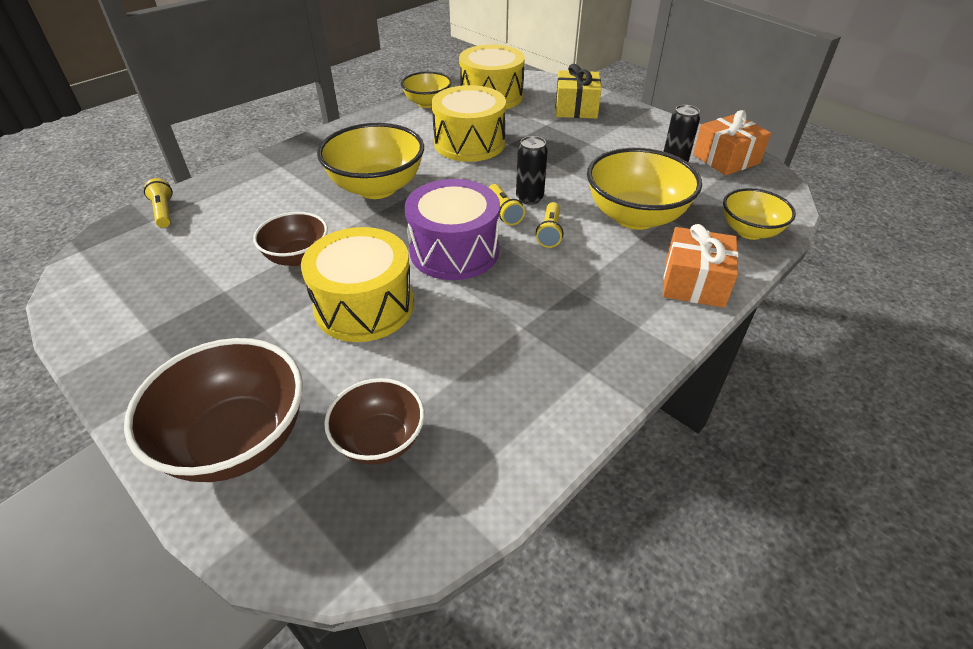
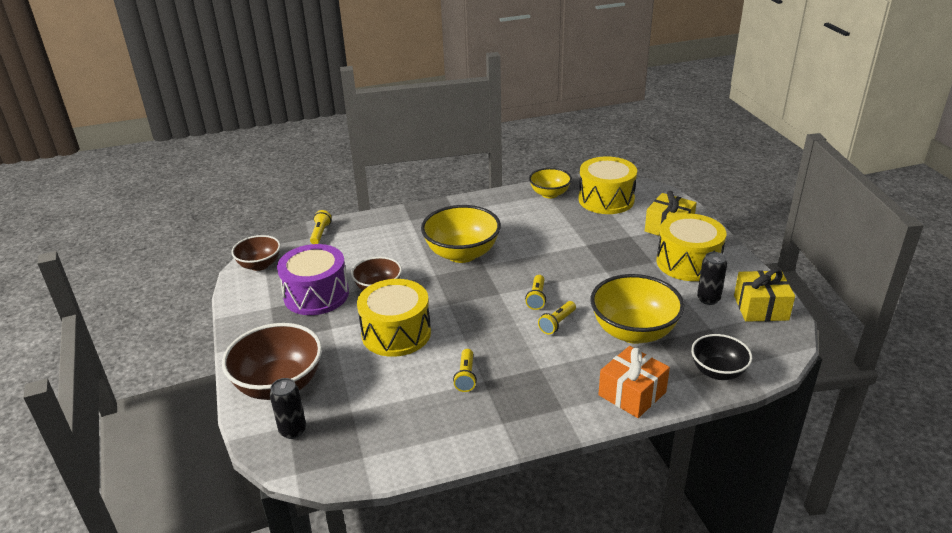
camera: 30 degrees right, 10 degrees down
(380, 440) = (350, 414): brown bowl -> brown bowl (259, 265)
(454, 251) = (479, 315): purple drum -> purple drum (316, 295)
(469, 143) = (555, 236): yellow drum -> yellow drum (688, 262)
(497, 330) = (466, 376): none -> yellow flashlight
(529, 198) = (564, 293): black can -> black can (293, 430)
(726, 159) = (760, 308): orange gift -> yellow gift
(749, 231) = (718, 372): yellow bowl -> black bowl

